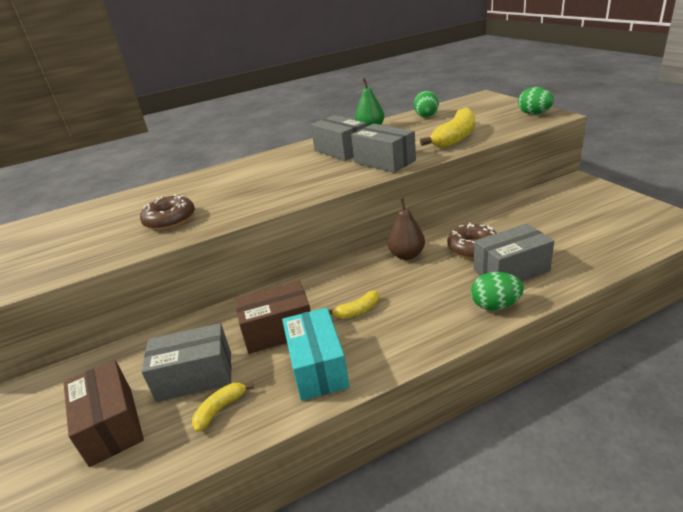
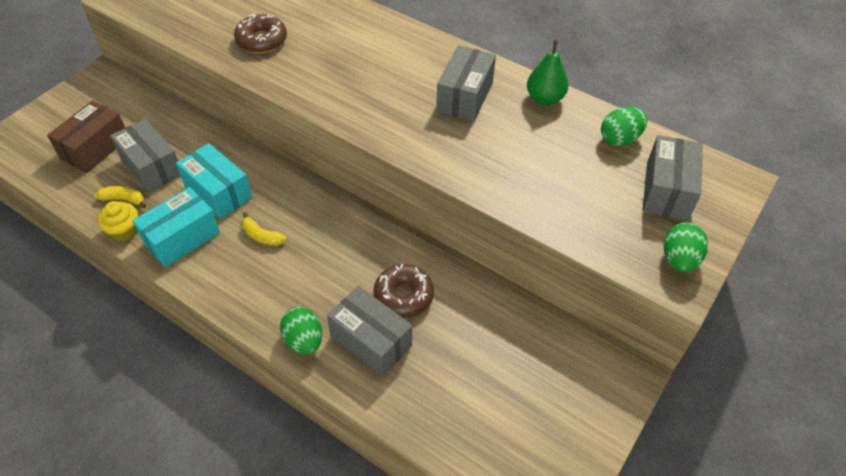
camera: 55 degrees right, 20 degrees up
(269, 416) = (124, 231): none -> yellow cupcake
(278, 331) = (218, 192): brown box -> turquoise box
(384, 161) = (445, 147): grey box -> grey box (667, 190)
(406, 255) = (368, 241): brown pear -> none
(455, 138) = (545, 193): yellow banana -> none

